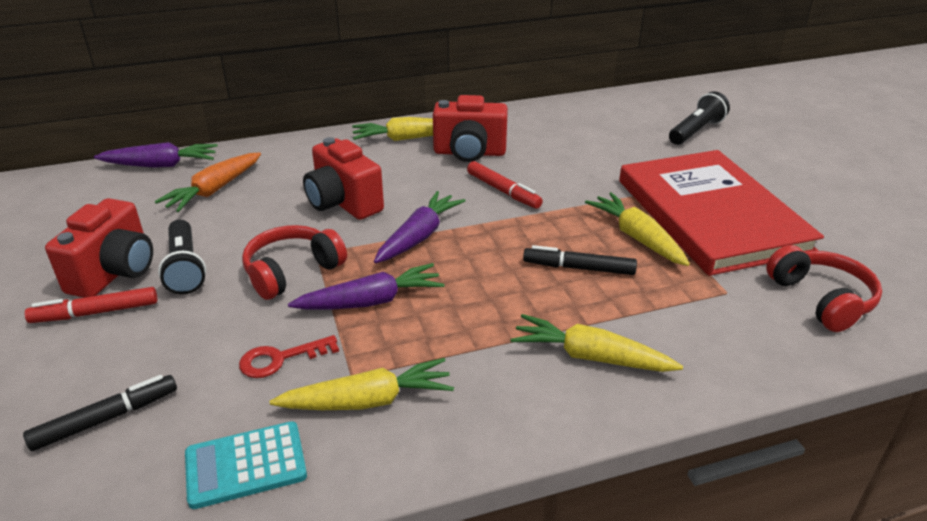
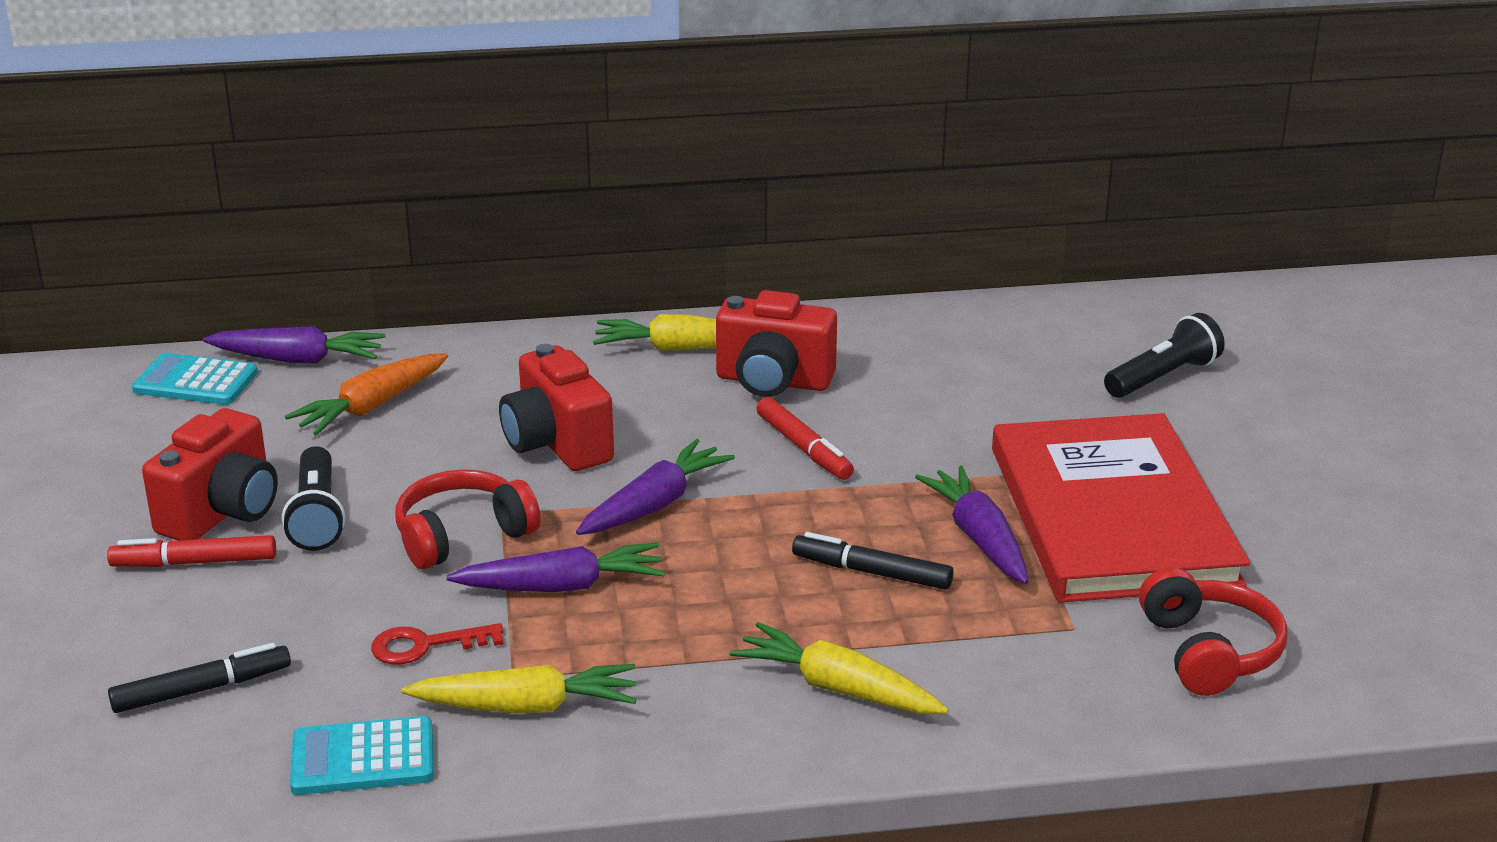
camera: 10 degrees right, 5 degrees down
(91, 185) = (195, 381): none -> turquoise calculator
(637, 237) = (979, 538): yellow carrot -> purple carrot

